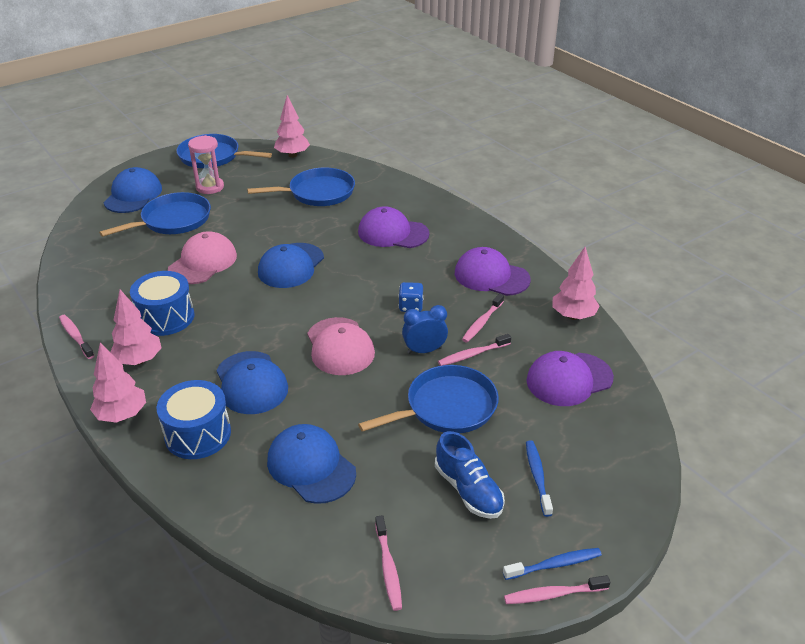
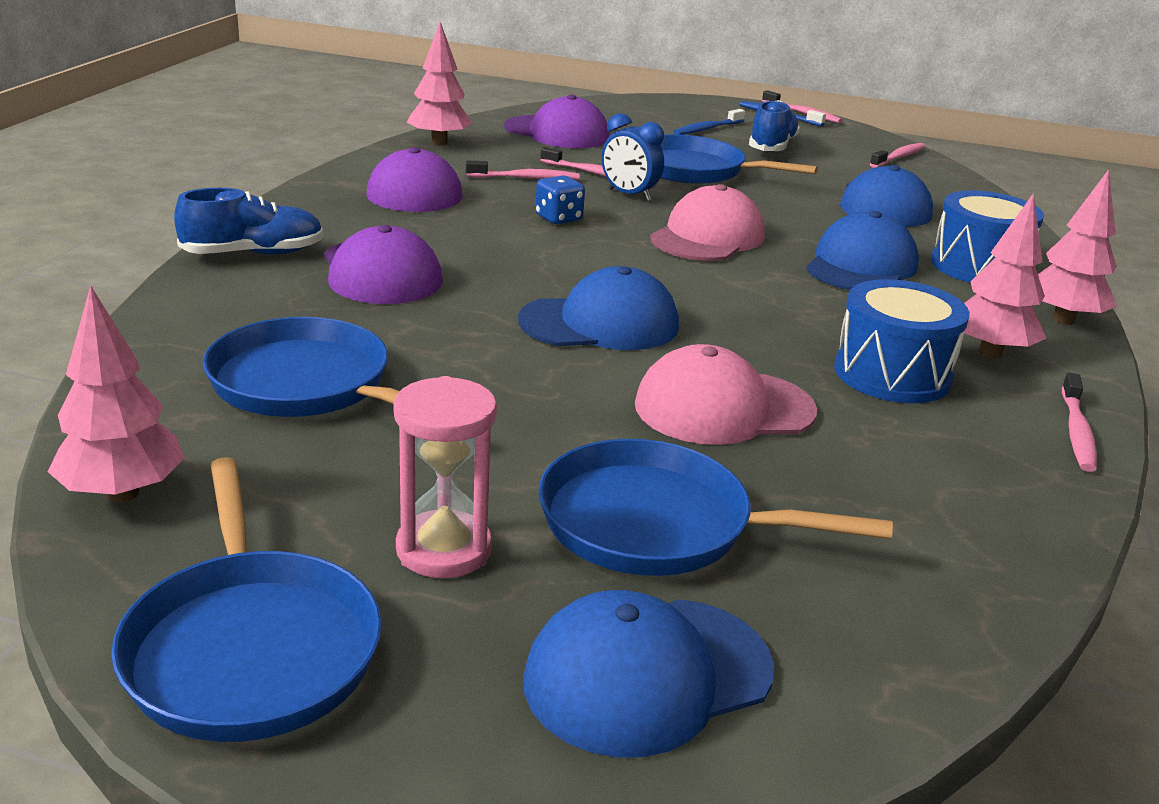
camera: 130 degrees left, 10 degrees down
(440, 211) = (253, 254): none -> blue shoe

